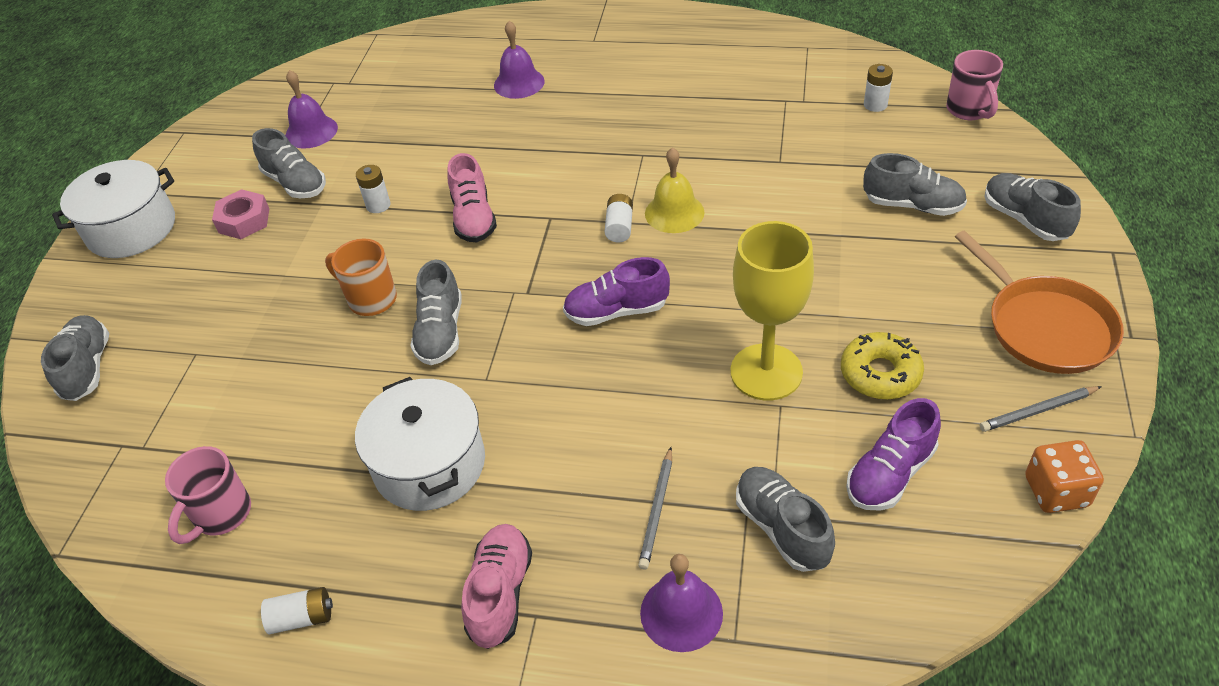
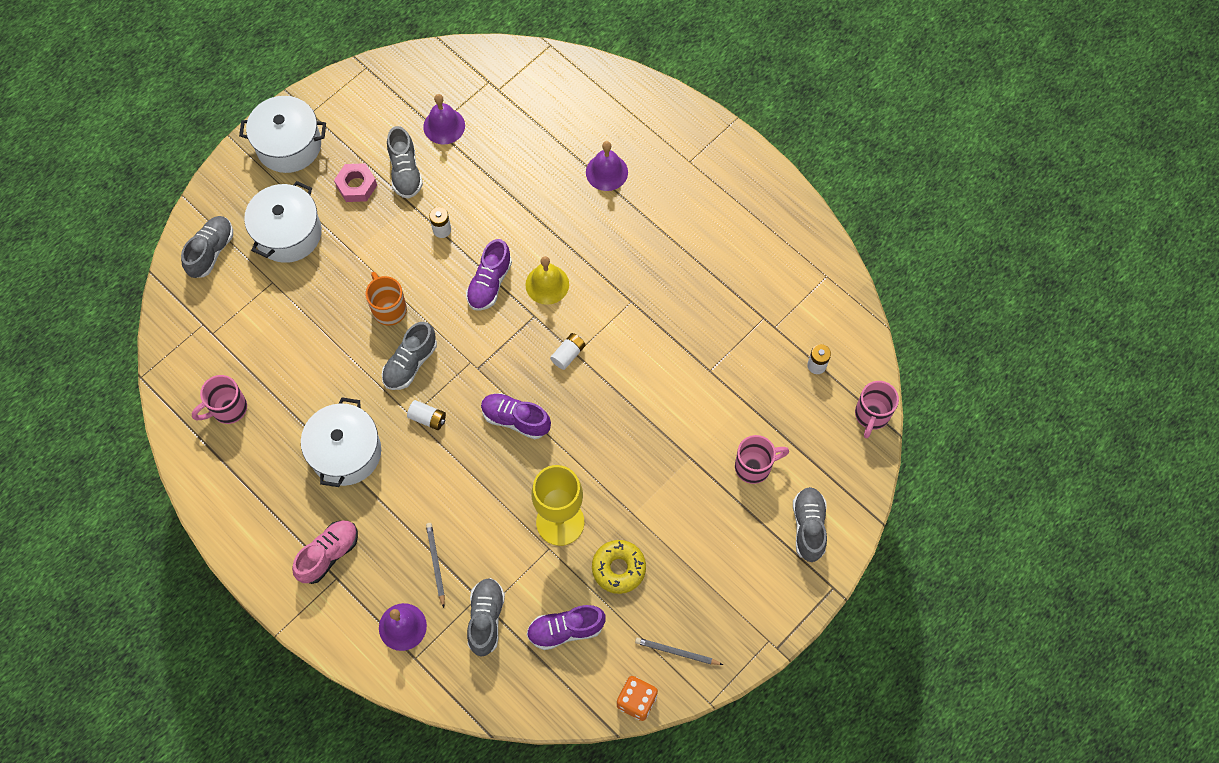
camera: 30 degrees right, 20 degrees up
(185, 300) = (288, 233): none -> white pot
(302, 618) = (232, 499): white battery -> white battery (427, 418)
(474, 218) = (489, 283): pink shoe -> purple shoe
(657, 510) = (435, 564): grey pencil -> grey pencil turned 120 degrees clockwise
(674, 212) = (609, 367): yellow bell -> yellow bell (547, 284)
(912, 205) = (754, 466): grey shoe -> pink mug
(1045, 327) = (737, 607): orange pan -> none

